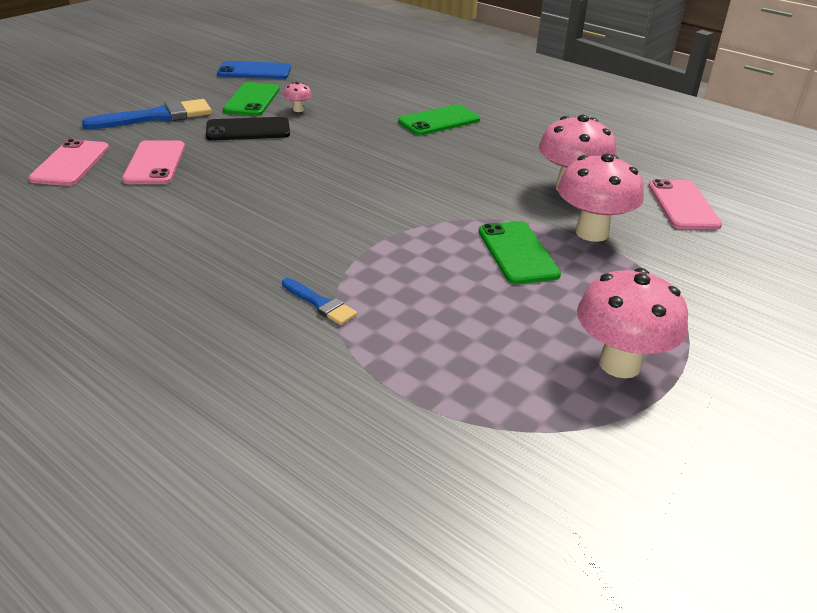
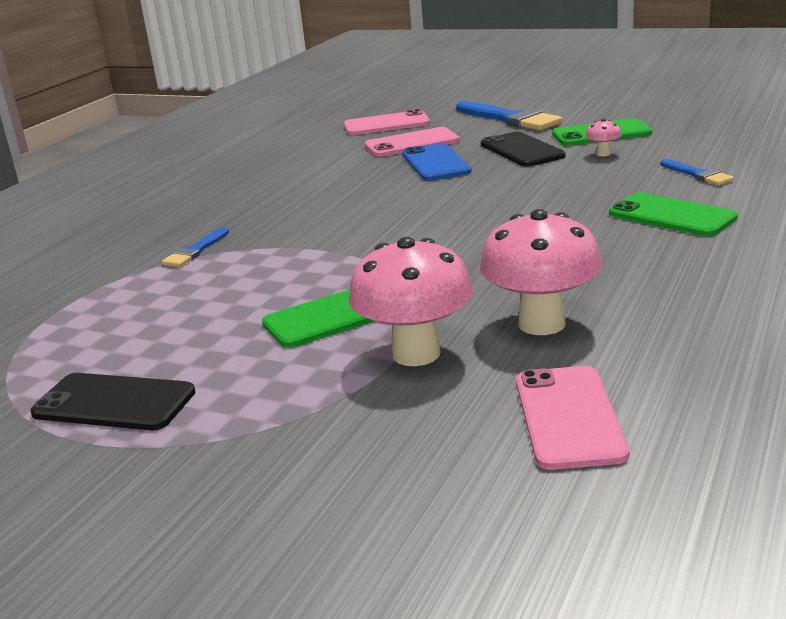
camera: 80 degrees right, 10 degrees down
(254, 71) = (684, 115): blue phone -> blue phone (435, 163)
(377, 98) = (697, 175): none -> blue brush
(620, 364) = (114, 403): pink mushroom -> black phone
(683, 205) = (568, 417): pink phone -> pink phone turned 75 degrees counterclockwise

